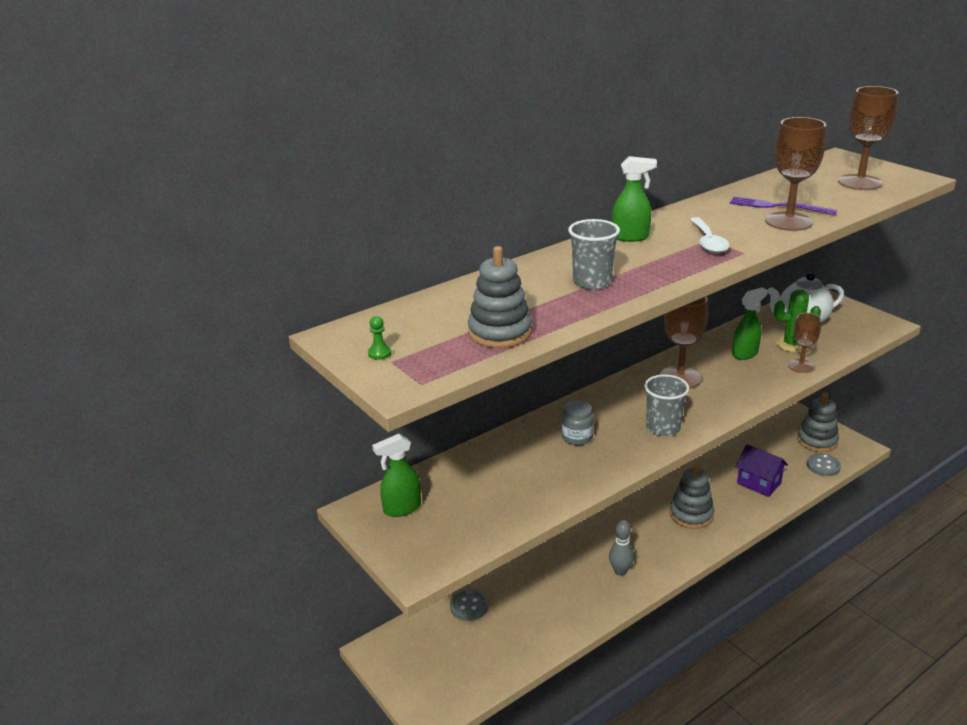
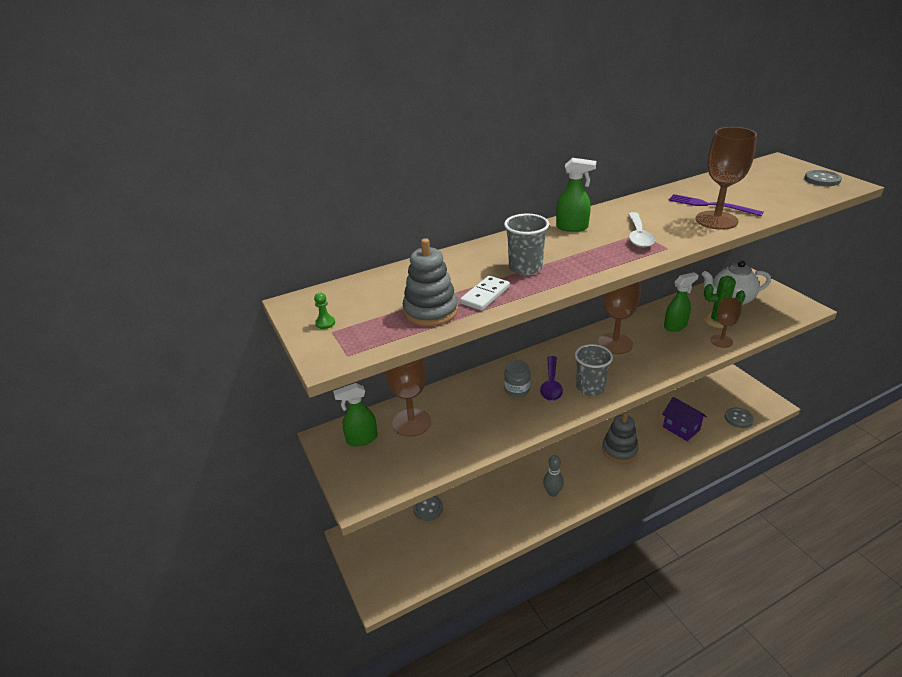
camera: 10 degrees right, 5 degrees up
(556, 312) = (485, 295): none -> white domino
(616, 428) = (551, 384): none -> purple spoon
(817, 441) = (737, 396): grey stacking toy -> none
(860, 182) = (792, 186): brown goblet -> brown goblet (411, 422)
(890, 174) = (822, 179): none -> grey button

